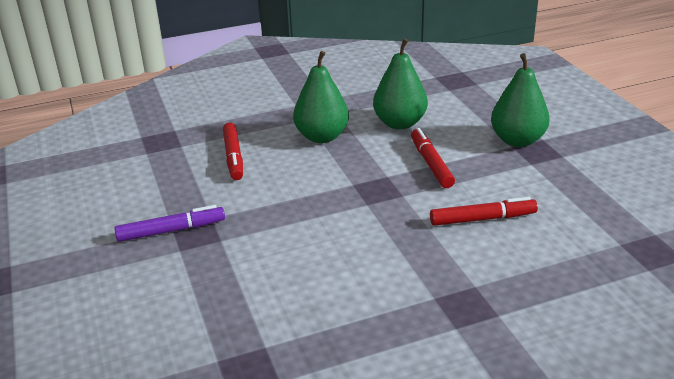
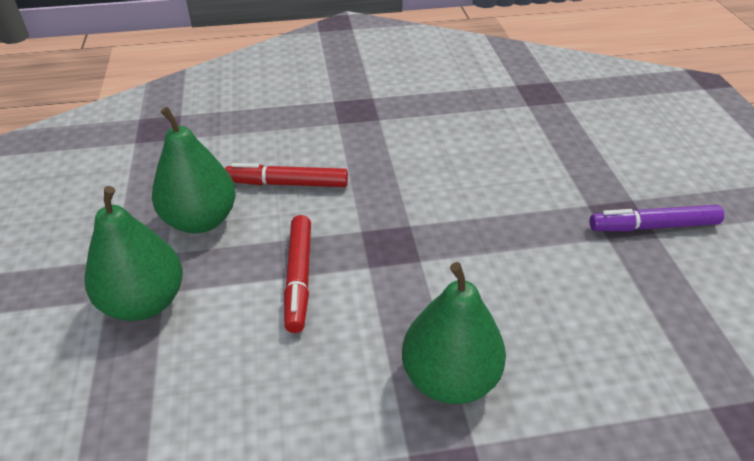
camera: 170 degrees left, 10 degrees up
(233, 157) = (603, 353): red marker -> none
(399, 123) = (301, 389): green pear -> green pear (201, 220)

